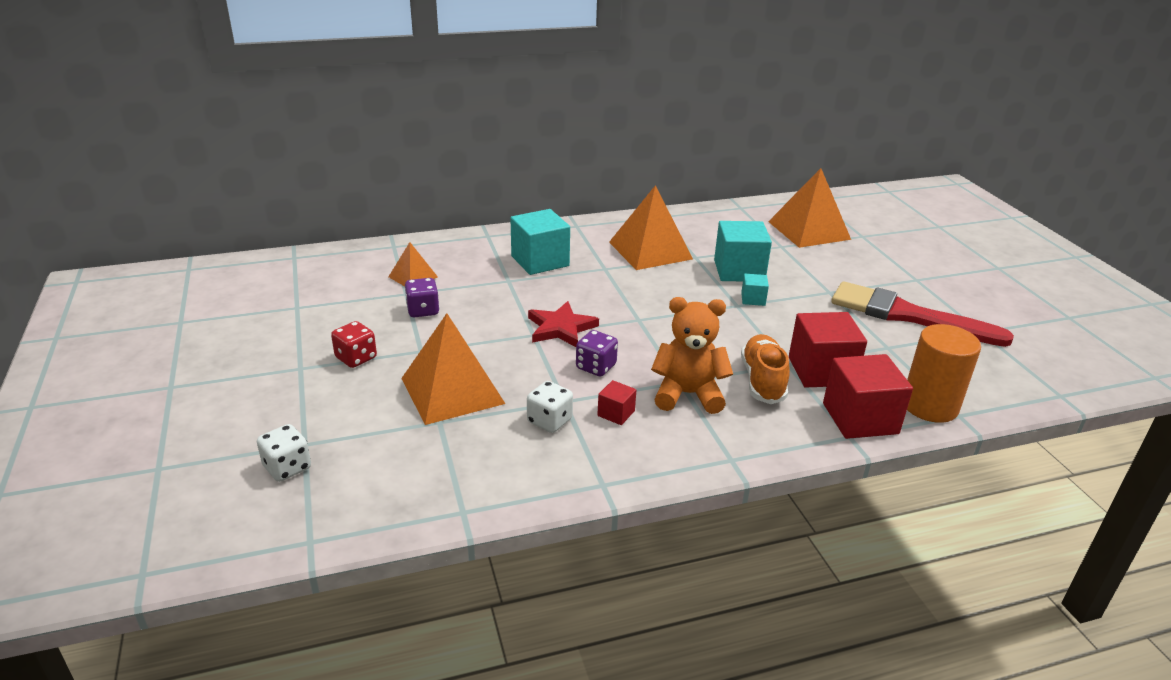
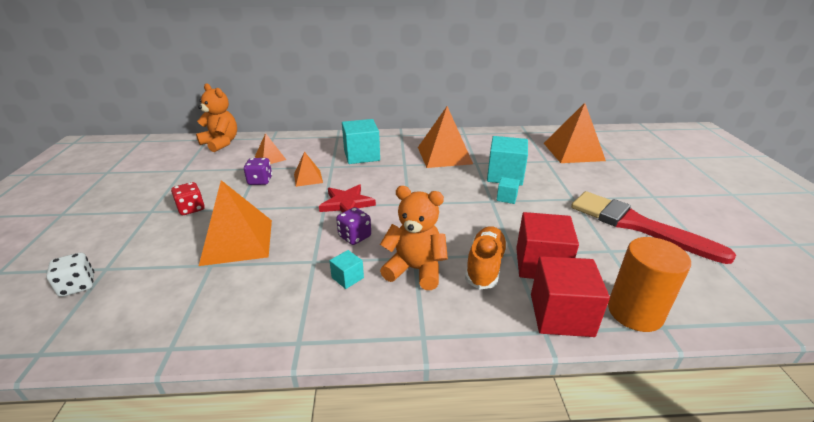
camera: 15 degrees right, 0 degrees up
(321, 261) = (221, 143): none -> orange teddy bear
(487, 300) = (308, 178): none -> orange pyramid
(549, 421) = (291, 276): white dice -> none
(616, 413) = (347, 278): red cube -> turquoise cube

